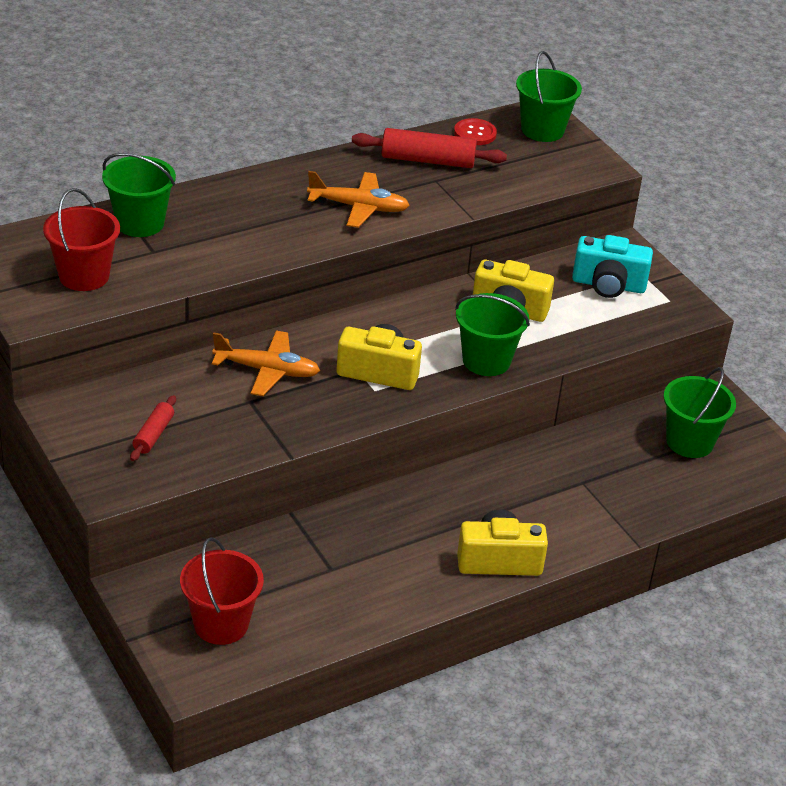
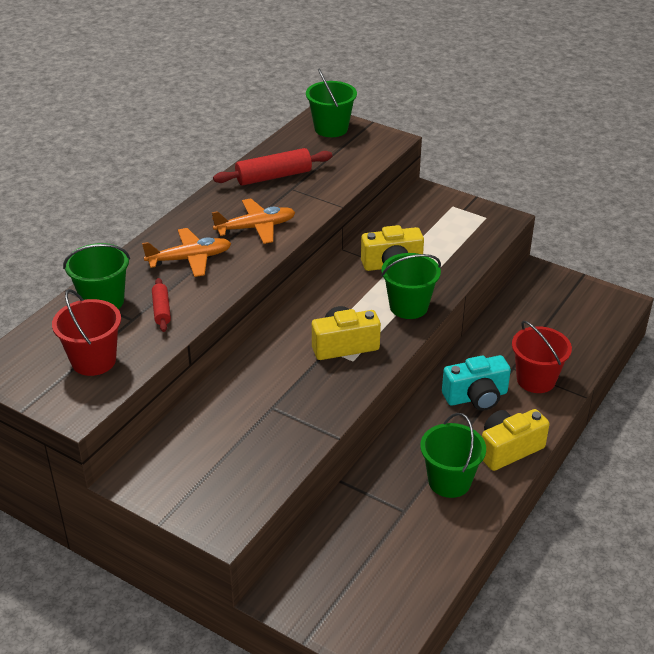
camera: 25 degrees left, 0 degrees up
(153, 434) = (222, 466): red rolling pin -> red rolling pin (161, 310)
(221, 624) = (362, 594): red bucket -> red bucket (536, 380)
(267, 370) = (265, 378): orange plane -> orange plane (190, 259)
(475, 133) = (288, 146): red button -> none
(608, 285) = (439, 222): turquoise camera -> turquoise camera (476, 397)
(689, 442) = (553, 310): green bucket -> green bucket (449, 481)

